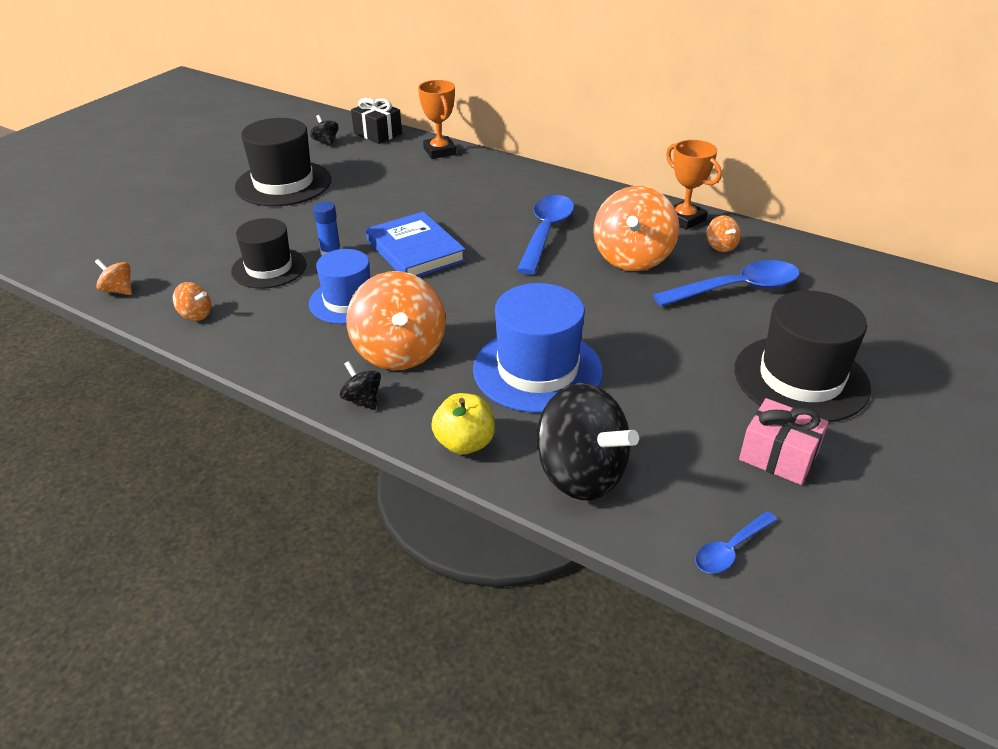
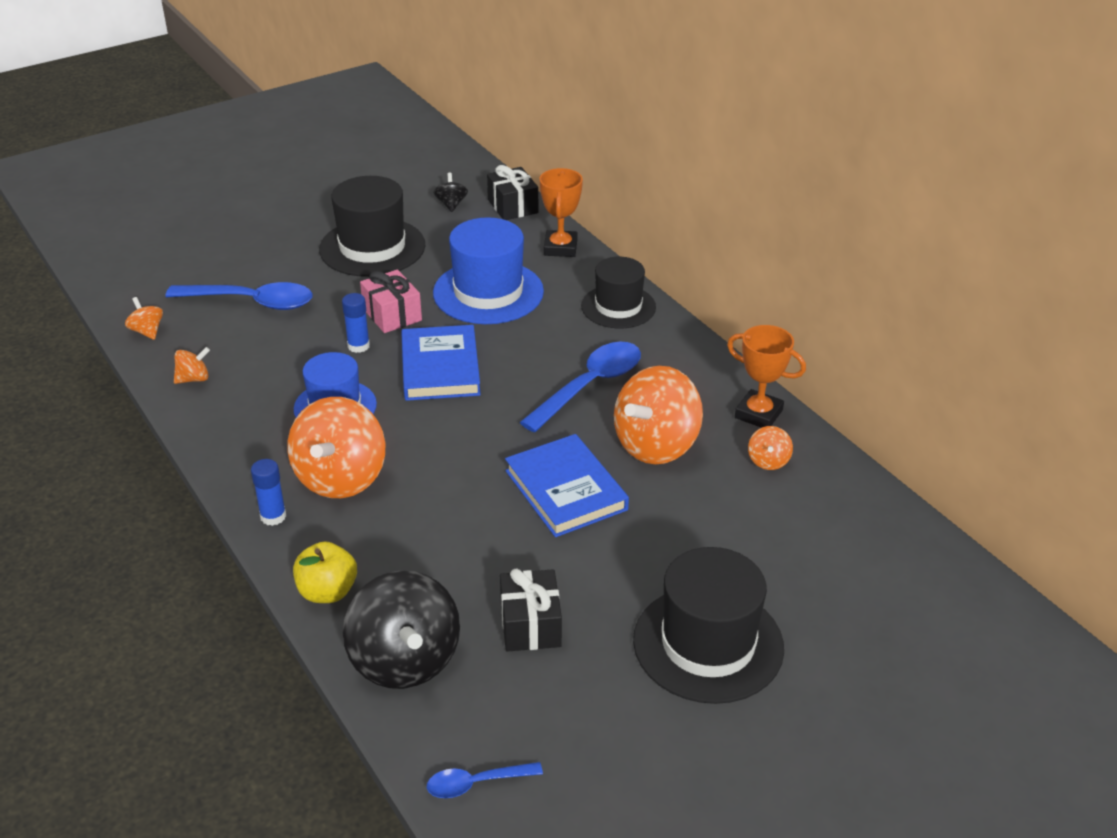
camera: 25 degrees right, 0 degrees up
(195, 315) = (194, 379): orange spinning top -> orange spinning top turned 75 degrees counterclockwise
(269, 268) = (290, 346): black hat -> black hat (618, 307)
(362, 400) = (273, 516): black spinning top -> blue glue stick
(537, 370) = (452, 541): blue hat -> blue hat (488, 292)
(594, 307) = (566, 490): none -> blue book
(658, 410) = (530, 625): none -> black gift
(684, 219) = (758, 414): orange trophy -> orange trophy turned 45 degrees counterclockwise
(736, 289) = (737, 518): blue spoon -> blue spoon (251, 302)
(778, 456) = (605, 715): pink gift -> pink gift (392, 315)

